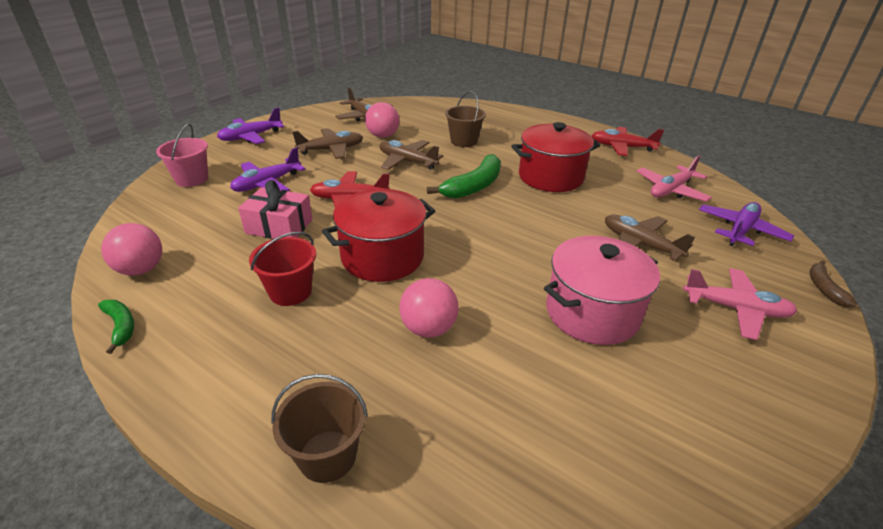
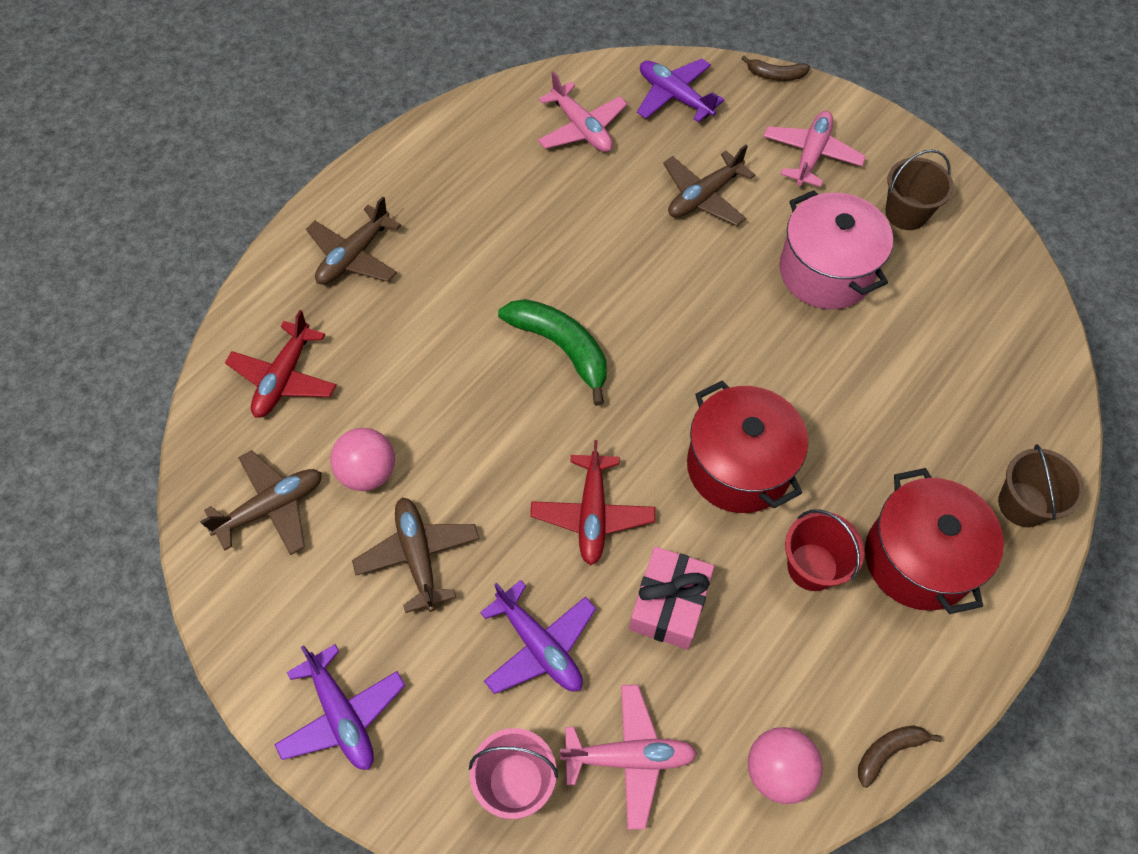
camera: 85 degrees left, 25 degrees up
(121, 326) = (888, 751): green banana -> brown banana
(185, 212) = (629, 757): none -> pink plane
(407, 161) = (474, 434): brown plane -> brown plane (354, 256)
(428, 328) = (861, 420): pink ball -> none
(463, 141) = (406, 347): brown bucket -> brown bucket (906, 213)
(550, 177) = (539, 250): red pot -> red pot (918, 559)
(622, 147) = (451, 143): red plane -> red plane (284, 378)

